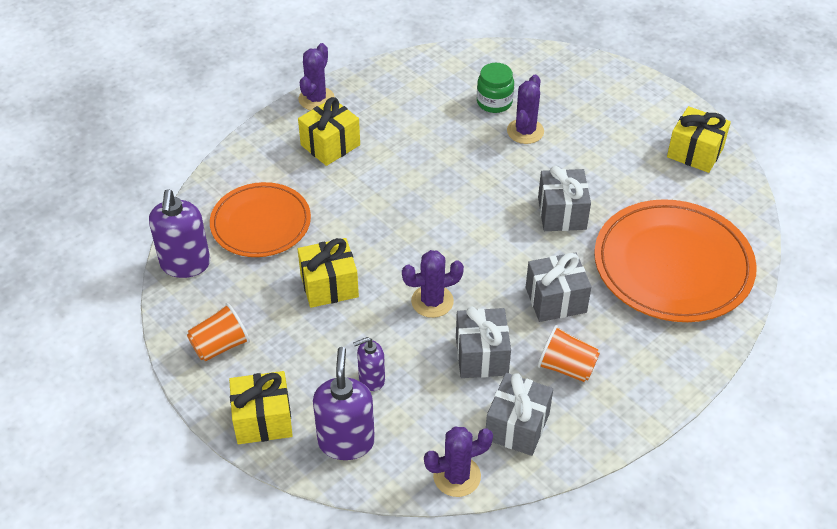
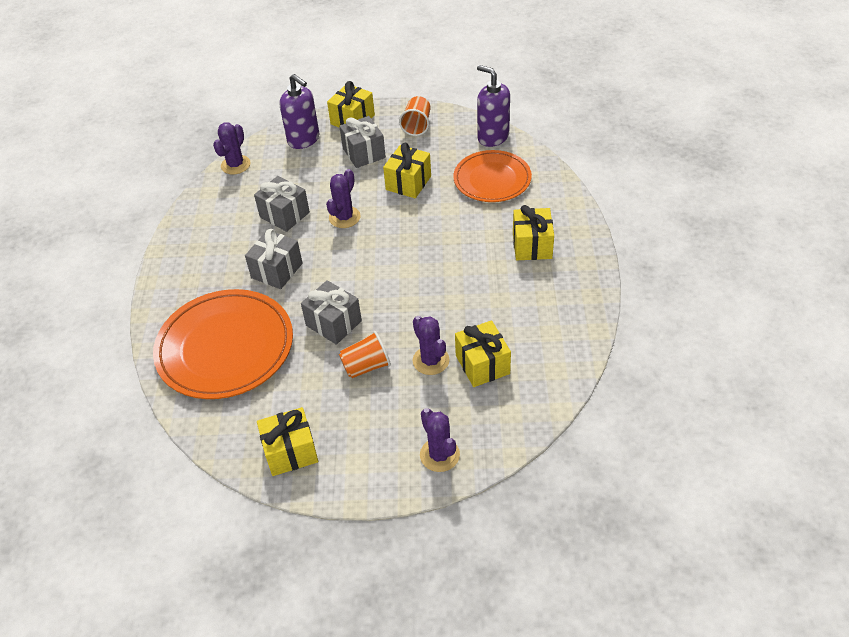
camera: 135 degrees right, 0 degrees up
(316, 99) = (592, 264): purple cactus -> purple cactus (439, 455)
(371, 379) = (326, 166): purple soap dispenser -> none
(494, 102) = (482, 364): green jar -> yellow gift
(517, 426) = (229, 201): grey gift -> grey gift (364, 153)
(566, 367) = (232, 243): orange cup -> orange cup (366, 366)

